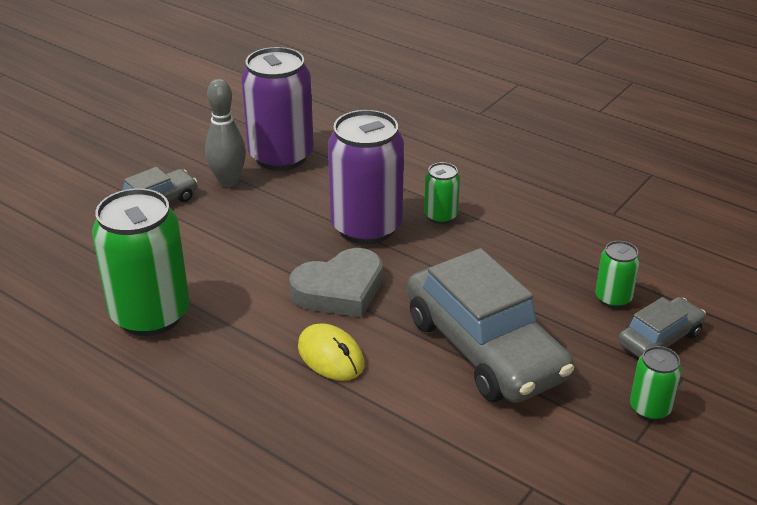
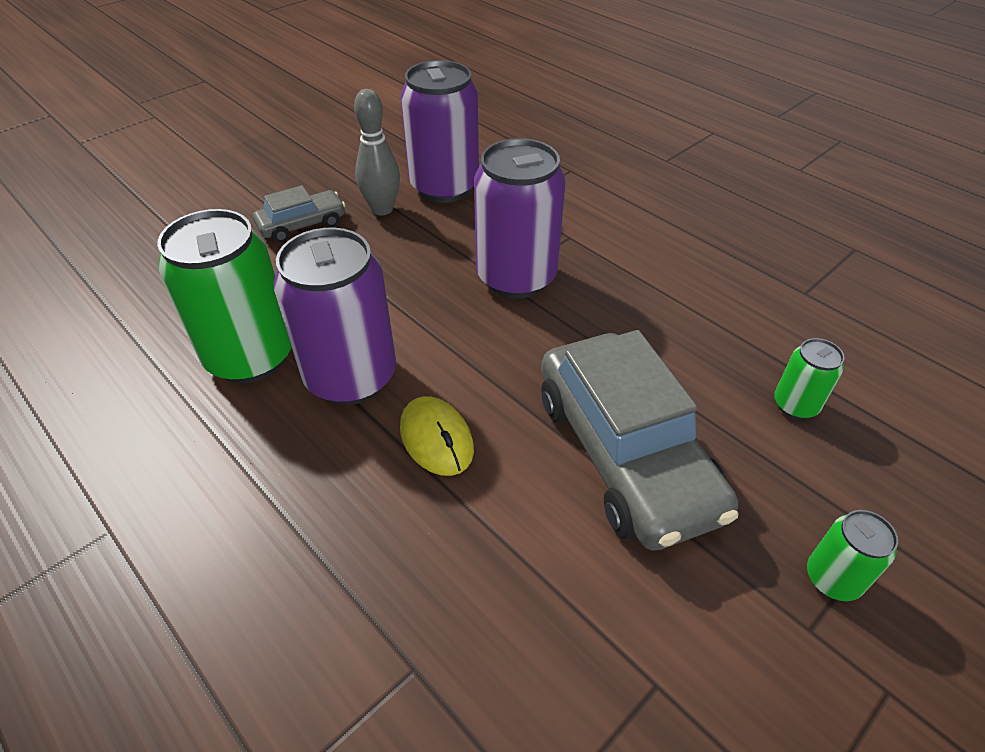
camera: 10 degrees right, 10 degrees up
(244, 320) = (351, 377): none -> purple can
(340, 290) = (468, 352): grey heart -> none
(440, 216) = (602, 273): green can -> none
(660, 339) = (852, 471): grey car -> none

